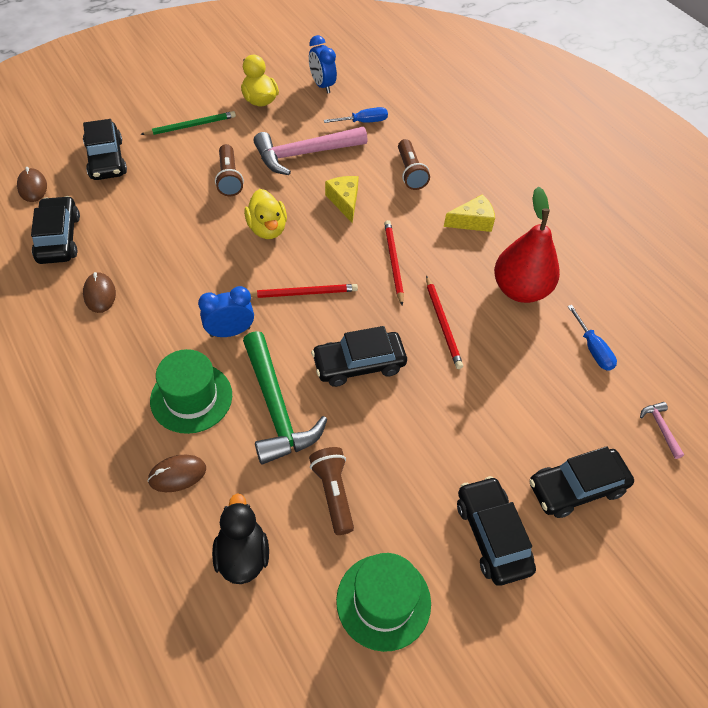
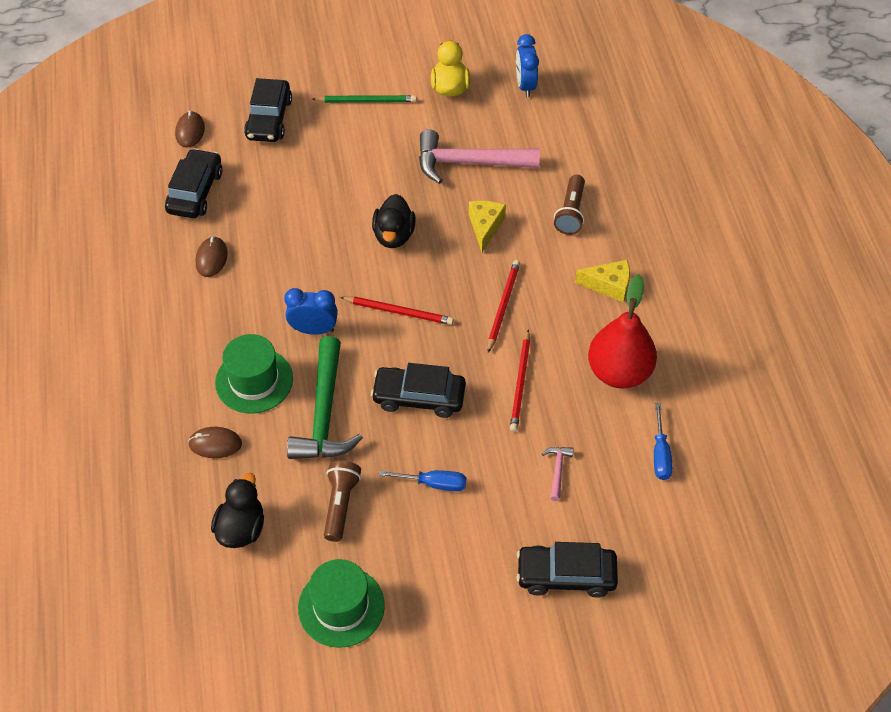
camera: 25 degrees right, 0 degrees up
(229, 178) = (380, 170): brown flashlight -> none
(267, 229) = (394, 235): yellow duck -> black duck
(363, 122) = (549, 141): blue screwdriver -> blue screwdriver (433, 483)
(492, 535) = (463, 588): black car -> none
(660, 428) = (683, 551): pink hammer -> pink hammer (557, 470)

